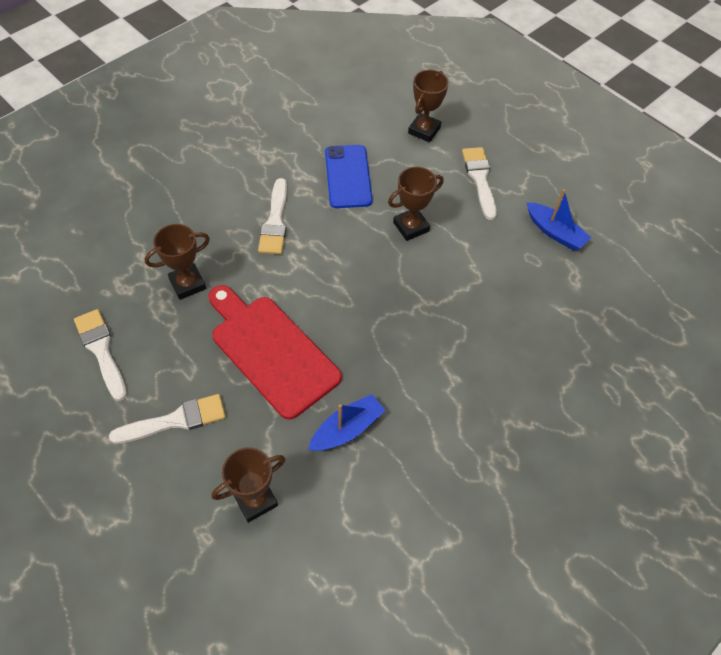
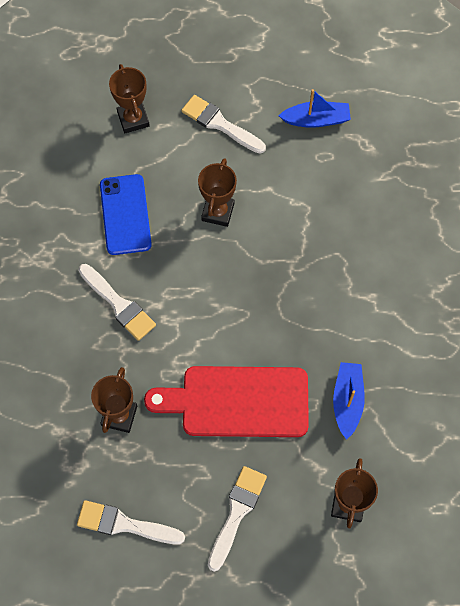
camera: 45 degrees left, 10 degrees up
(348, 176) = (125, 214): blue phone -> blue phone turned 45 degrees clockwise

